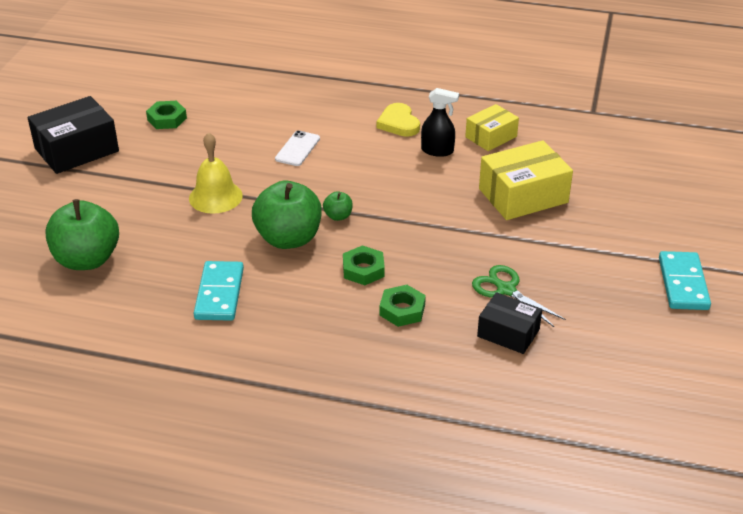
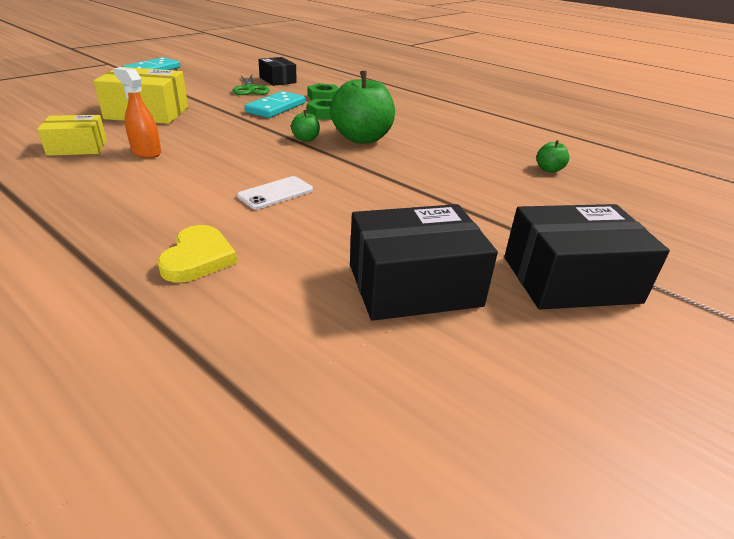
camera: 155 degrees left, 5 degrees down
(87, 260) = (549, 169): green apple -> green apple, size x0.44
(167, 119) = (414, 285): green nut -> black box
(215, 197) = (404, 179): yellow bell -> none
(219, 294) = (440, 128): turquoise domino -> turquoise domino (276, 108)
(398, 123) = (132, 183): yellow heart -> yellow heart (198, 258)
(437, 151) = (146, 152): black spray bottle -> orange spray bottle

